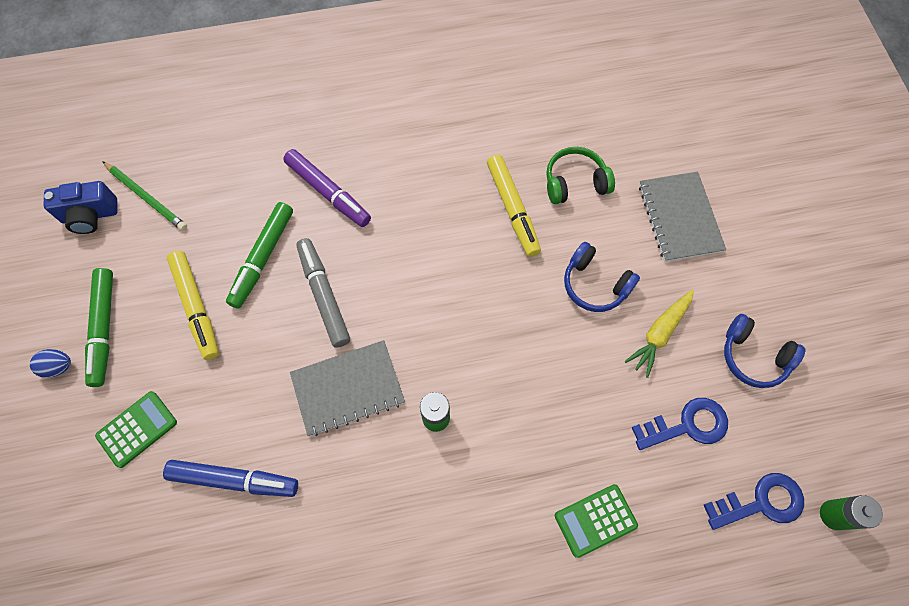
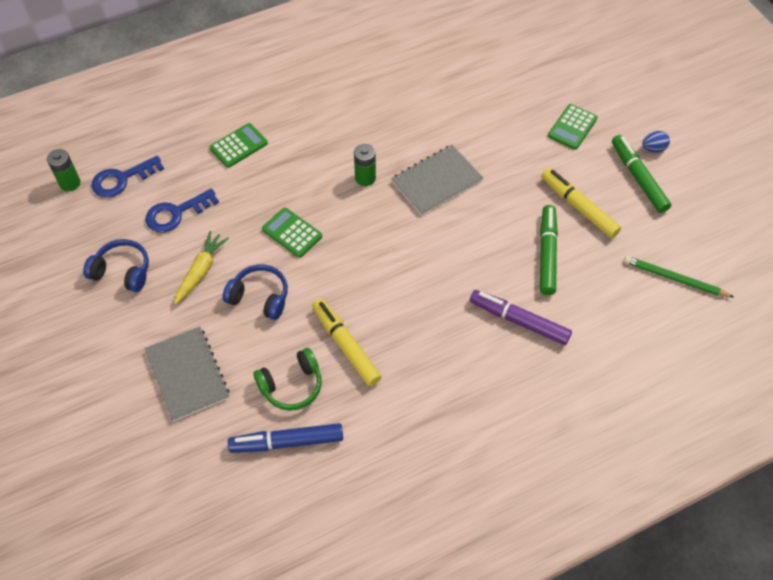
camera: 165 degrees right, 10 degrees down
(90, 215) = (710, 253): blue camera -> none
(234, 479) = (490, 116): blue marker -> blue marker (287, 442)
(324, 295) = (483, 238): grey marker -> none
(545, 359) = (292, 233): none -> green calculator

